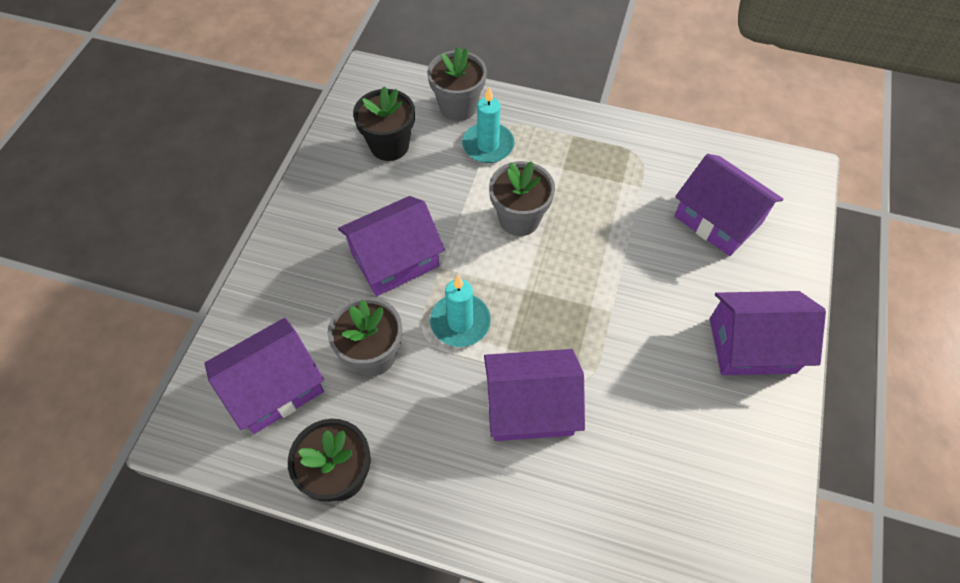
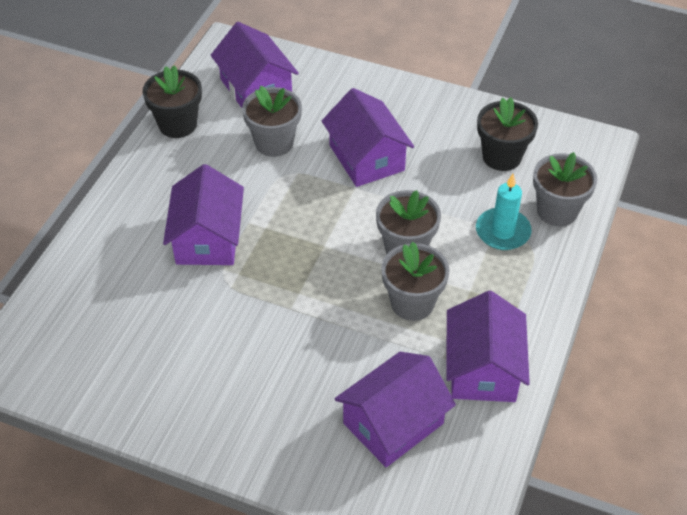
camera: 95 degrees right, 10 degrees down
(460, 322) = (296, 198): turquoise candle -> none
(584, 211) = (412, 303): none -> grey flower pot
(752, 345) = (234, 419): purple house -> purple house (482, 369)

